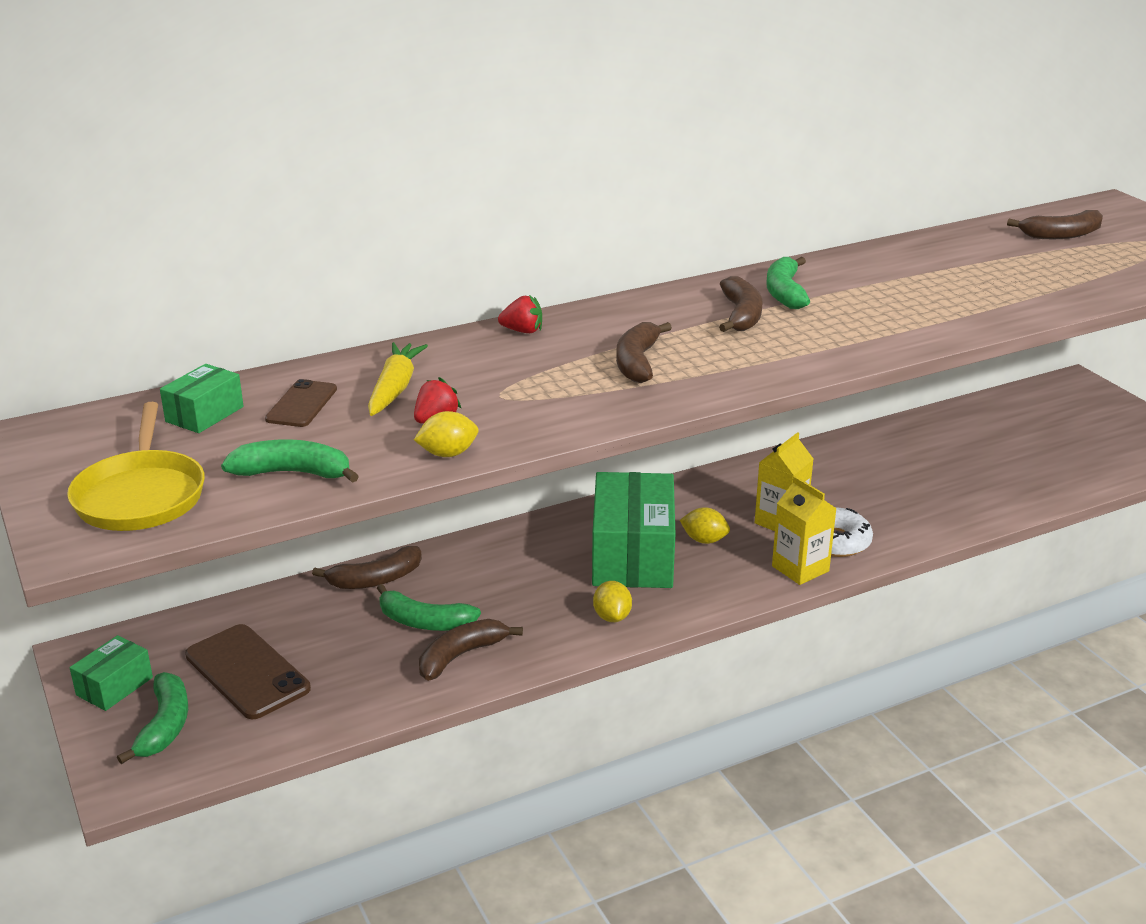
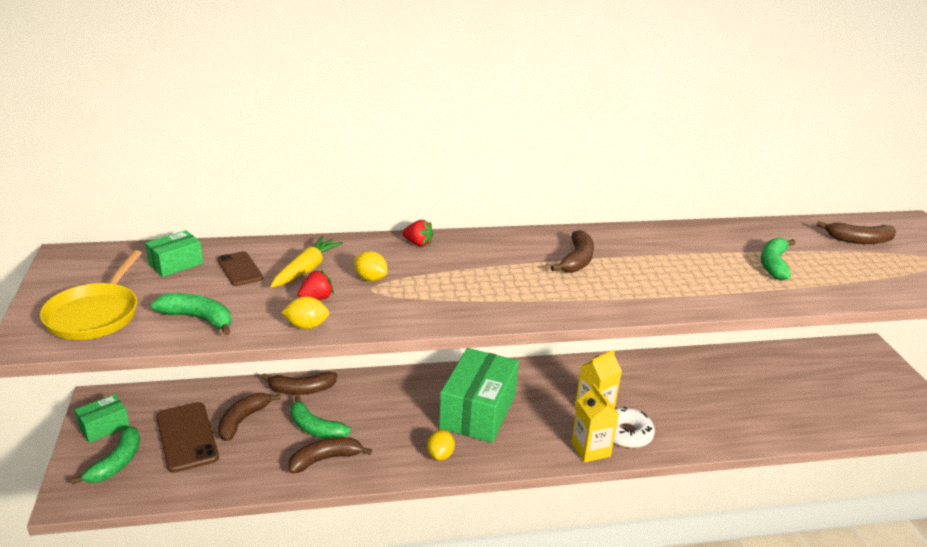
camera: 15 degrees right, 0 degrees up
(301, 404) = (240, 269): brown phone -> brown phone turned 60 degrees counterclockwise
(637, 362) = (480, 282): brown banana -> brown banana (243, 420)
(704, 540) = (533, 411): yellow lemon -> yellow lemon (370, 278)
(785, 293) = (619, 248): green banana -> green banana (773, 264)

